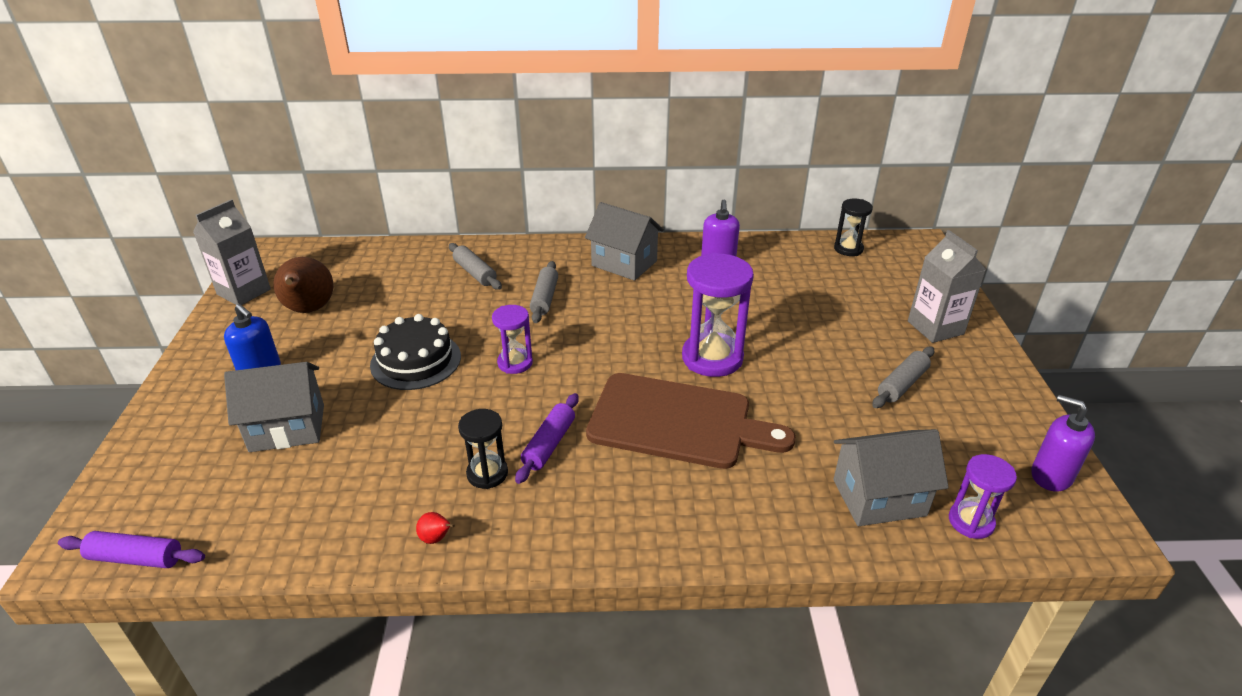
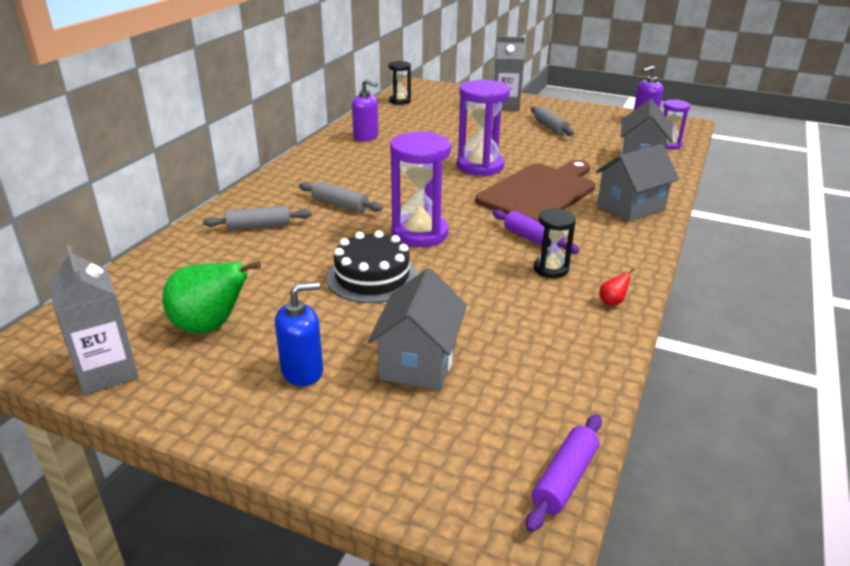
camera: 65 degrees left, 5 degrees down
(309, 310) = (210, 327): brown pear -> green pear
(515, 363) = (420, 233): purple hourglass -> purple hourglass, size x1.76
(624, 263) = (327, 166): grey house -> grey house (630, 207)

